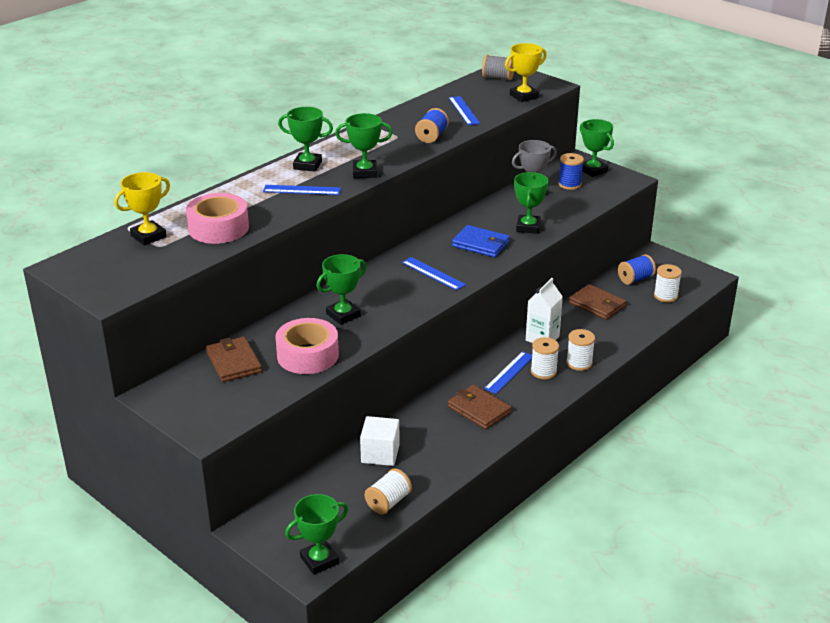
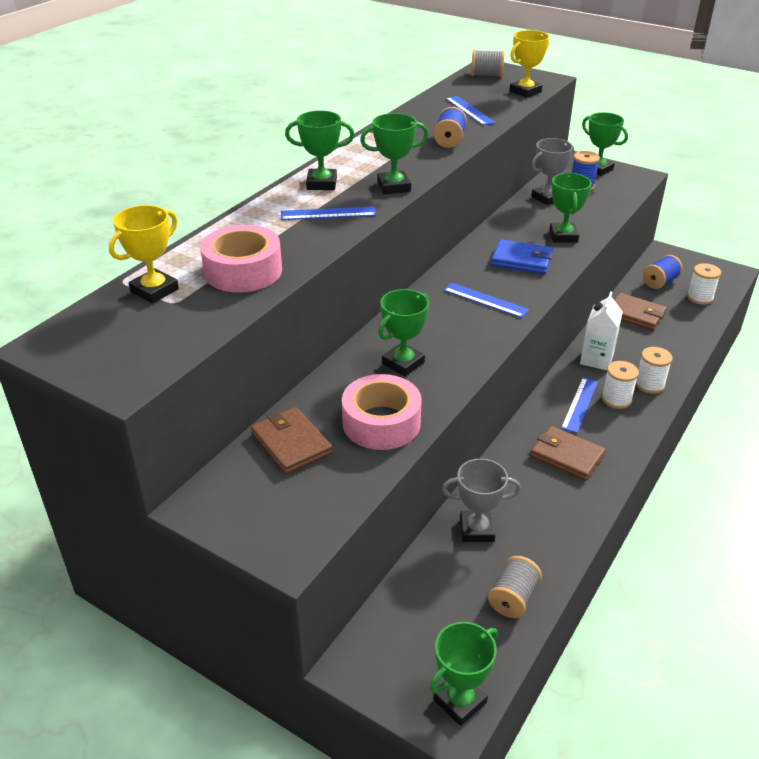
camera: 10 degrees left, 5 degrees up
(380, 453) = (477, 530): white cube -> grey trophy
(388, 502) = (513, 598): white spool -> grey spool

